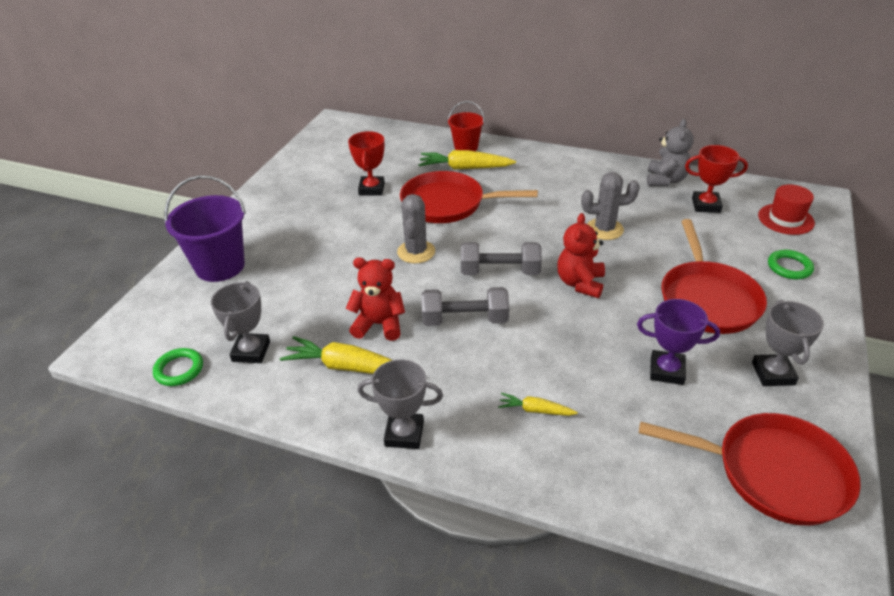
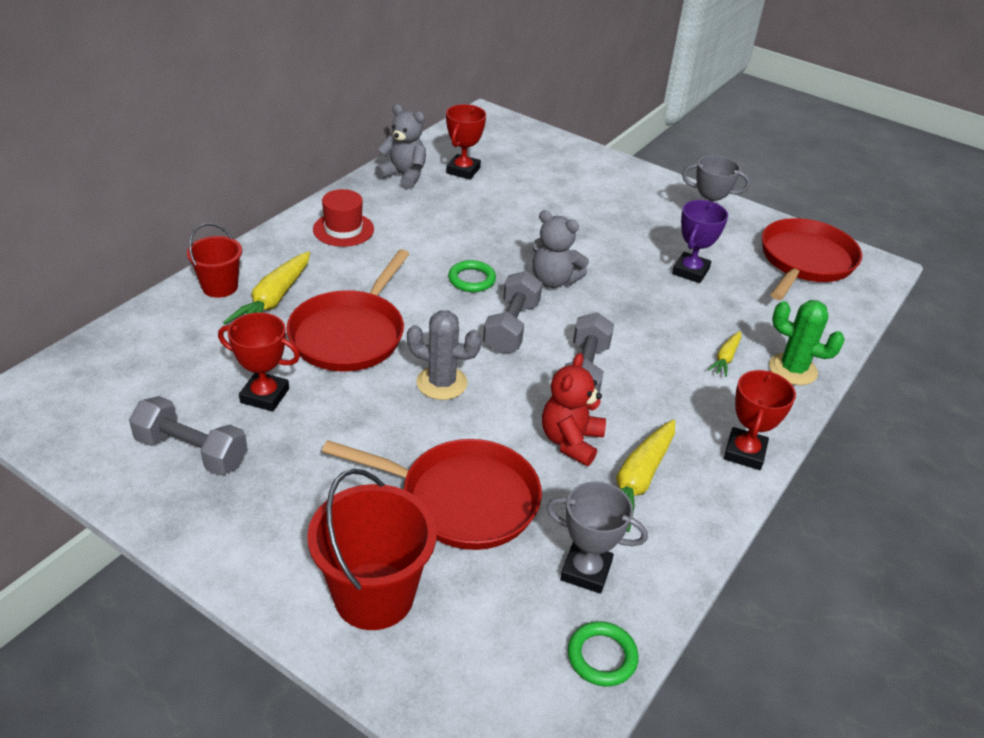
camera: 80 degrees left, 0 degrees up
(220, 266) = (374, 595): purple bucket -> red bucket
(316, 179) = (192, 452): none -> grey dumbbell
(404, 434) = (744, 452): grey trophy -> red trophy
(547, 467) = (792, 369): none -> green cactus
(580, 283) = (554, 280): red teddy bear -> grey teddy bear
(604, 229) = (470, 239): grey cactus -> none
(708, 299) = (604, 219): red pan -> red pan (462, 499)
(785, 219) = (508, 142): red hat -> red hat (343, 229)
(789, 267) = (577, 166): green ring -> green ring (471, 279)

